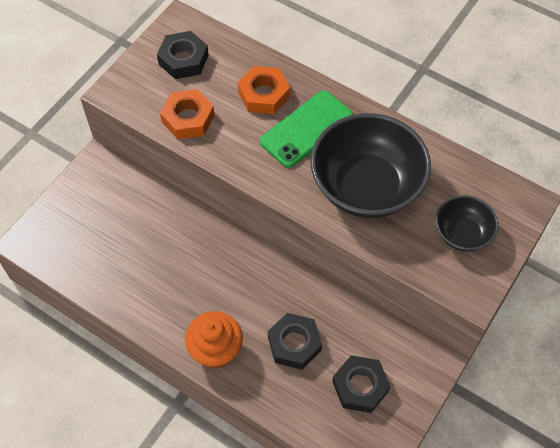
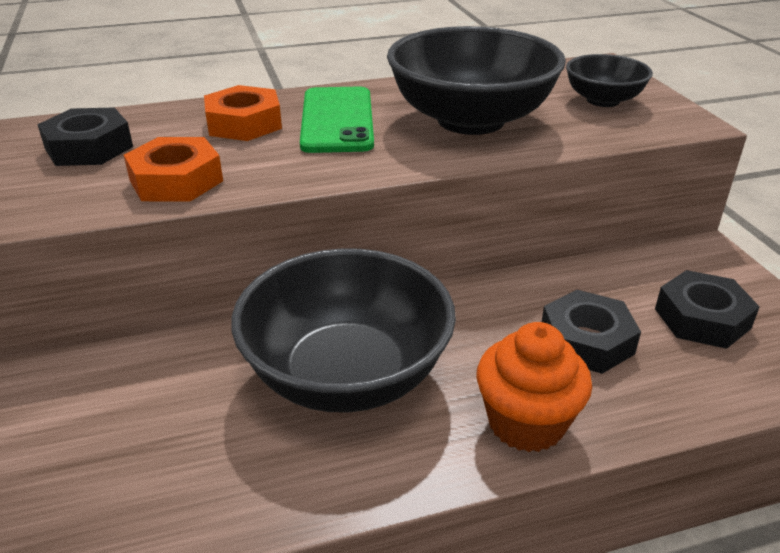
camera: 50 degrees left, 25 degrees down
(187, 265) = (347, 375): none -> black bowl

